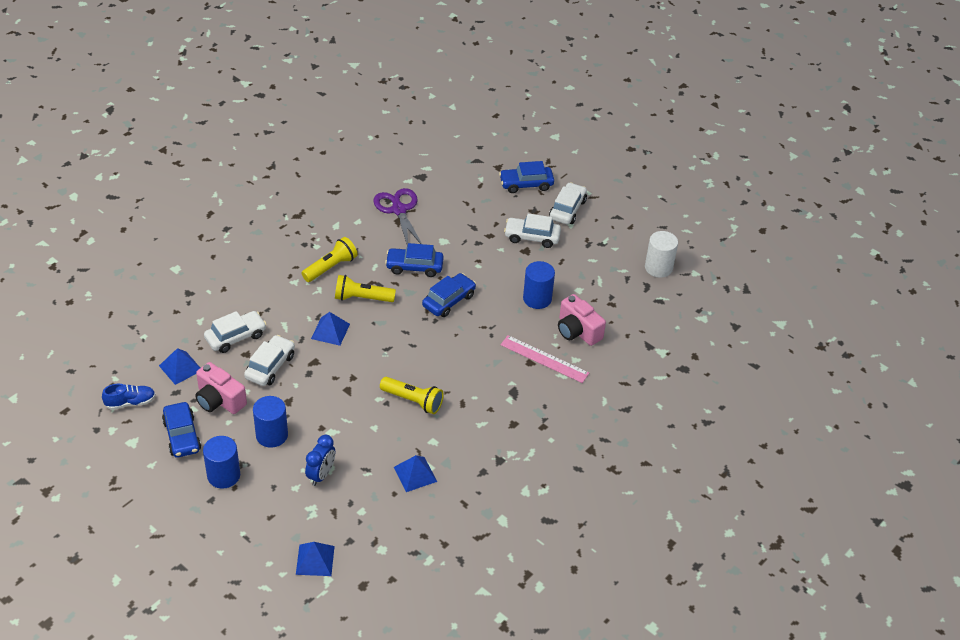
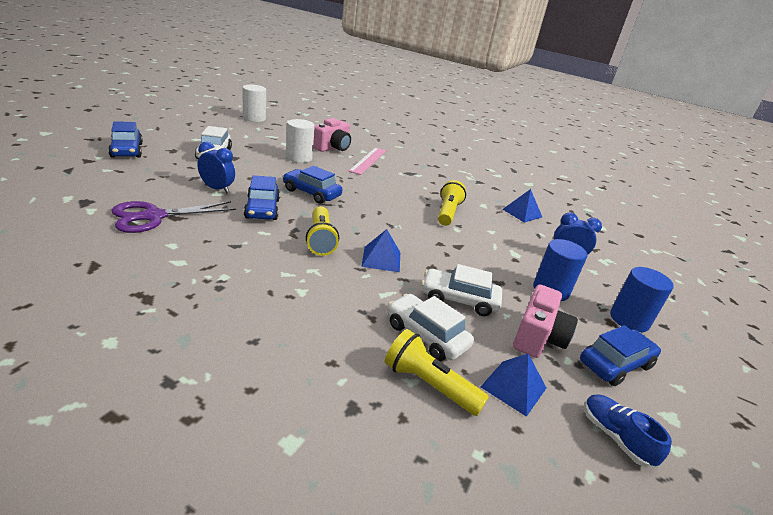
camera: 105 degrees left, 15 degrees down
(315, 560) = (647, 257): blue pyramid -> none
(331, 267) = (268, 263): yellow flashlight -> yellow flashlight (429, 385)
(450, 240) = (217, 189): none -> blue clock
(537, 299) = (299, 158): blue cylinder -> white cylinder
(567, 209) = (174, 138): white car -> none

